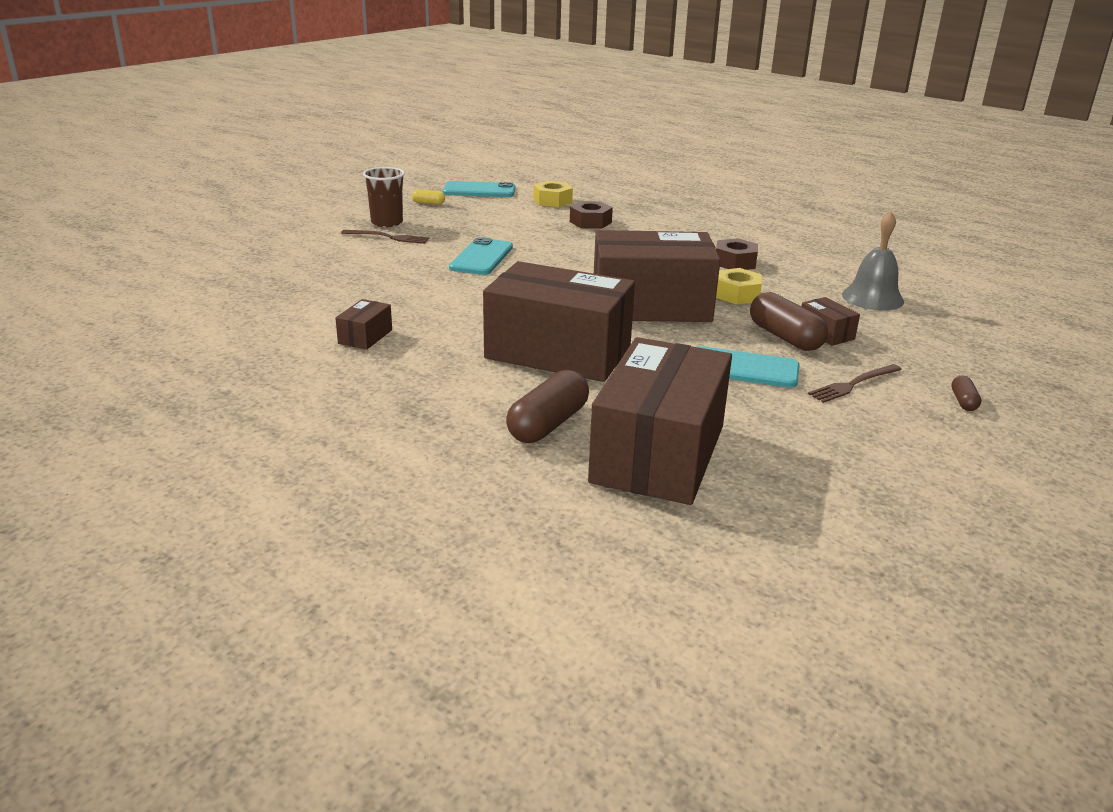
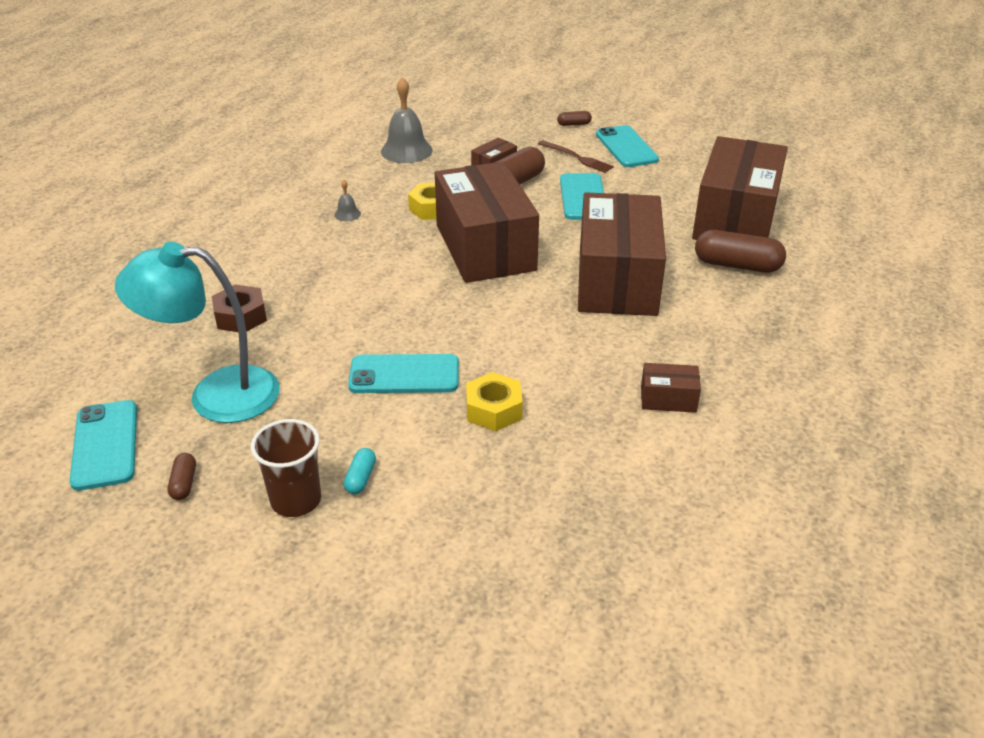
camera: 105 degrees left, 10 degrees up
(388, 237) = (360, 478): brown fork -> turquoise capsule
(428, 203) = (184, 483): yellow capsule -> brown capsule
(504, 212) = (216, 395): none -> turquoise lamp
(552, 201) = (151, 362): yellow nut -> yellow nut (493, 409)
(658, 454) = (735, 219): brown box -> brown box turned 75 degrees counterclockwise
(735, 262) = (347, 214): brown nut -> grey bell
(887, 424) = (626, 147): none -> turquoise phone

